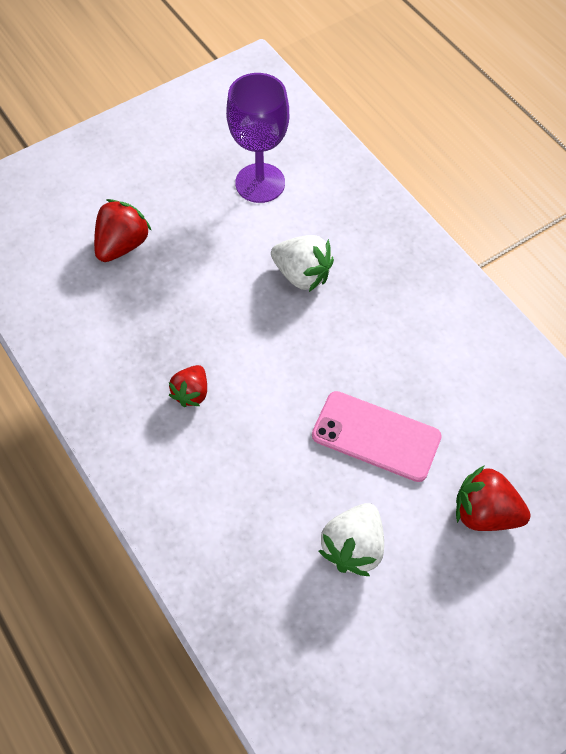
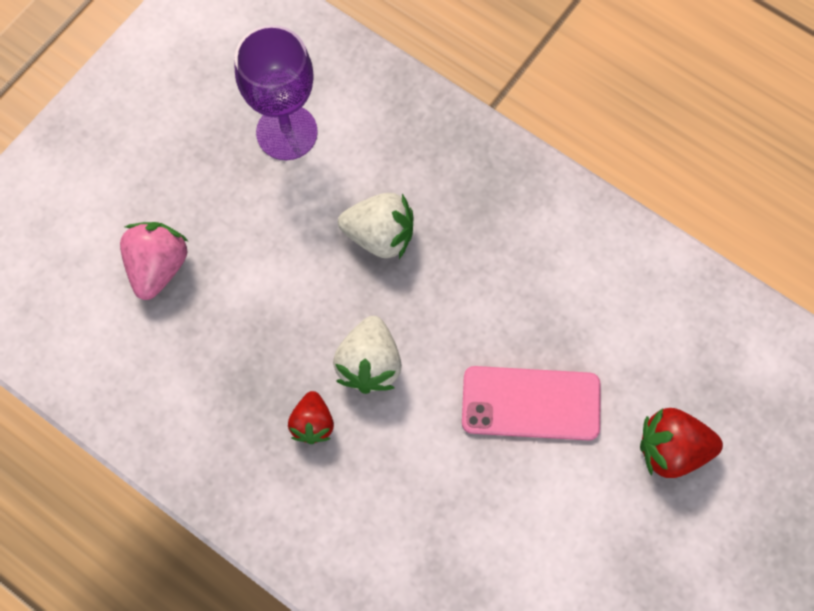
camera: 20 degrees left, 10 degrees up
(122, 245) = (158, 267): red strawberry -> pink strawberry
(353, 547) = (551, 537): white strawberry -> white strawberry (369, 364)

